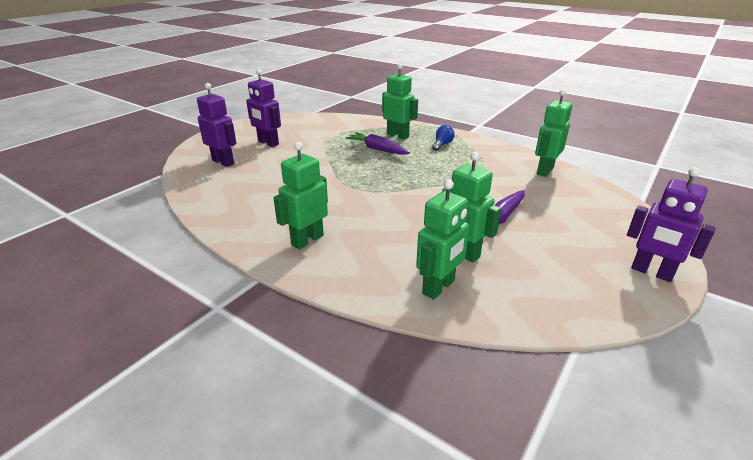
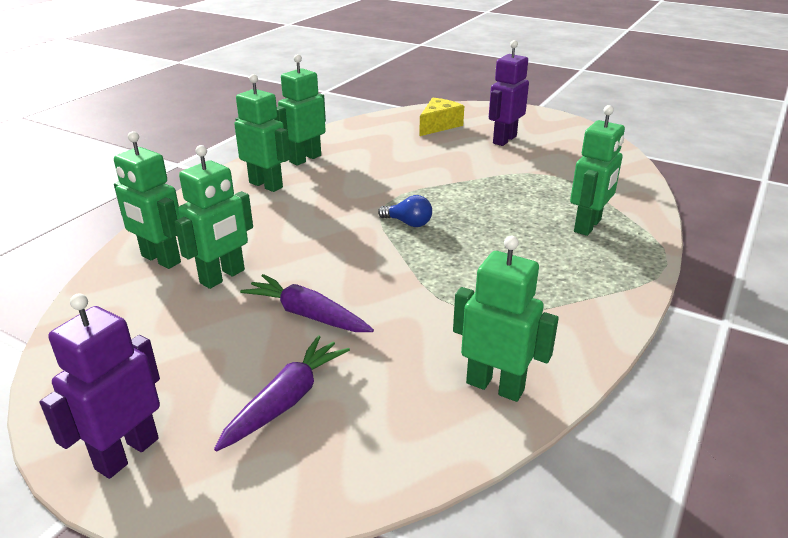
camera: 85 degrees right, 0 degrees up
(223, 162) = (438, 125): purple robot -> yellow cheese
(258, 221) = (305, 159): none -> green robot
(377, 149) = (519, 211): purple carrot -> purple carrot (286, 401)
(442, 144) = (571, 268): blue light bulb -> blue light bulb (408, 223)

